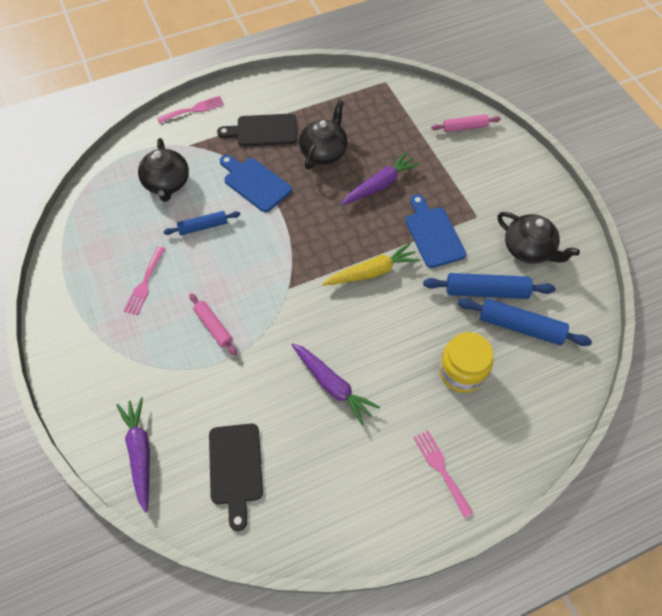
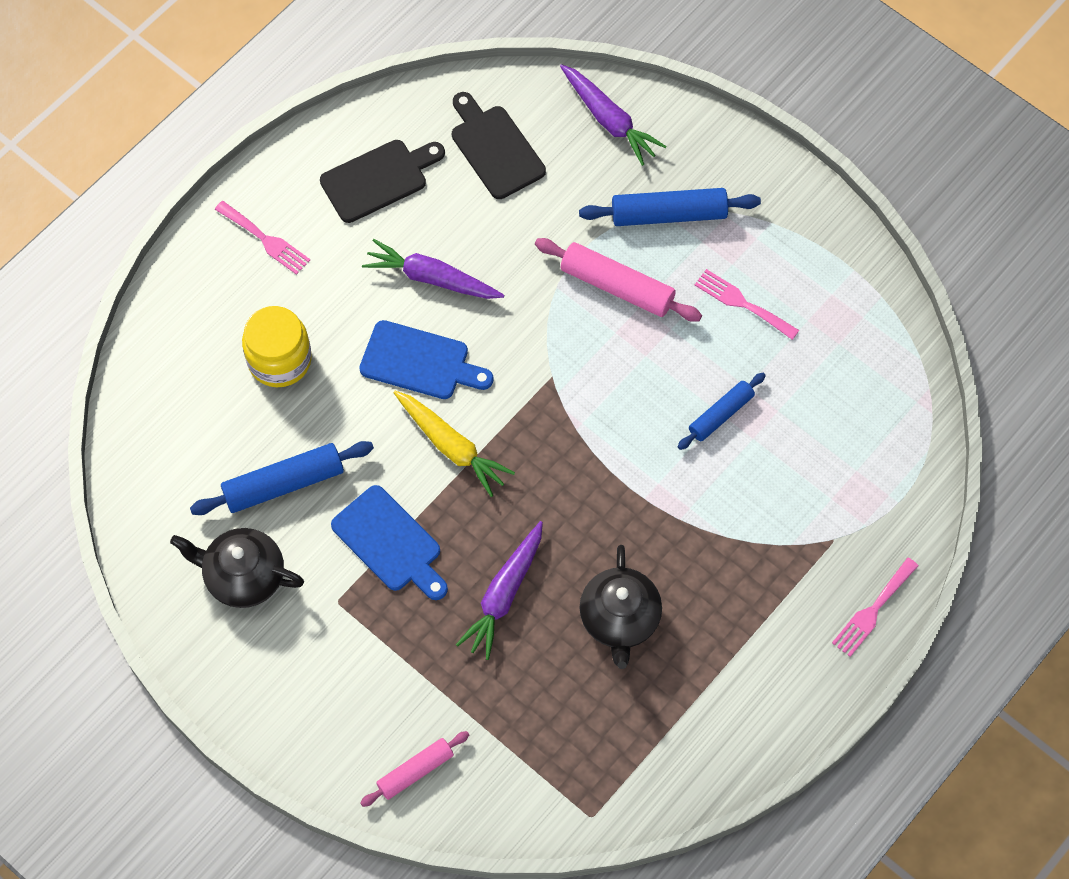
camera: 155 degrees right, 5 degrees up
(144, 284) = (742, 303): pink fork -> pink fork turned 45 degrees counterclockwise
(167, 183) = (818, 459): black teapot -> none
(213, 327) = (617, 286): pink rolling pin -> pink rolling pin, size x1.58
(255, 183) = (692, 516): blue cutting board -> blue cutting board (420, 362)
(263, 131) = (737, 618): black cutting board -> black cutting board (378, 179)
(372, 272) = (451, 446): yellow carrot -> yellow carrot turned 90 degrees counterclockwise
(520, 326) = (222, 451): blue rolling pin -> blue rolling pin (669, 214)

